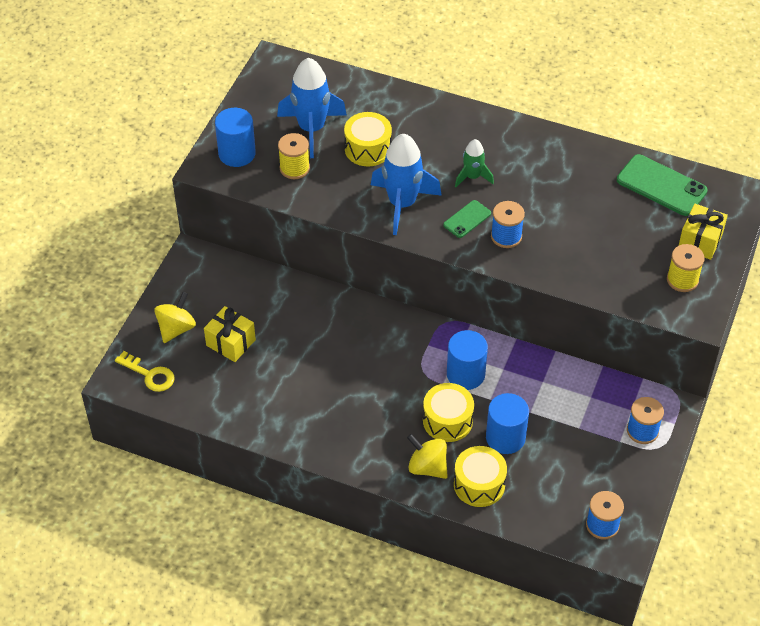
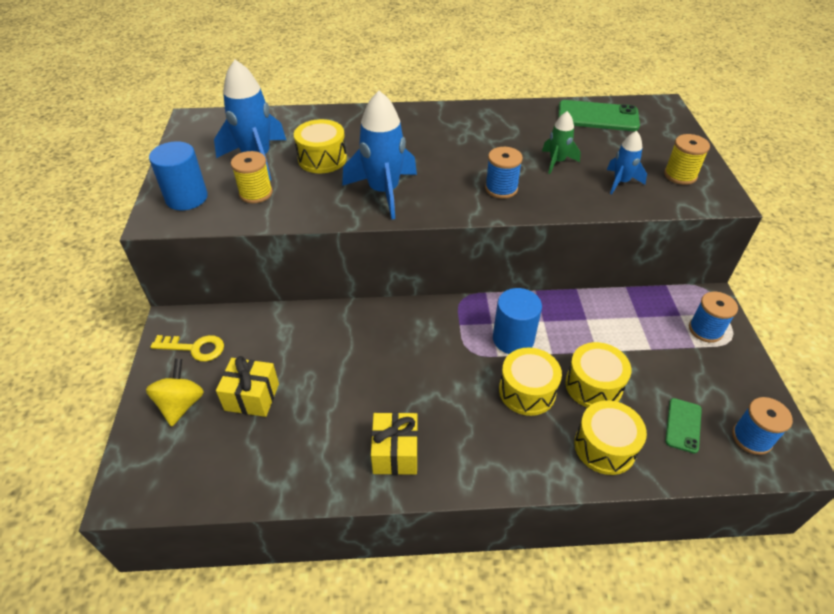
camera: 25 degrees left, 5 degrees down
(149, 374) = (166, 471): yellow key -> yellow key (195, 348)
(427, 467) = (540, 450): yellow spinning top -> none
(467, 219) = (454, 186): green phone -> green phone (683, 425)
(472, 177) = (435, 153): green rocket -> green rocket (557, 162)
(505, 437) = (593, 385): blue cylinder -> yellow drum
(620, 267) = (621, 182): none -> blue rocket
(700, 241) = (665, 144): yellow gift -> yellow gift (395, 453)

